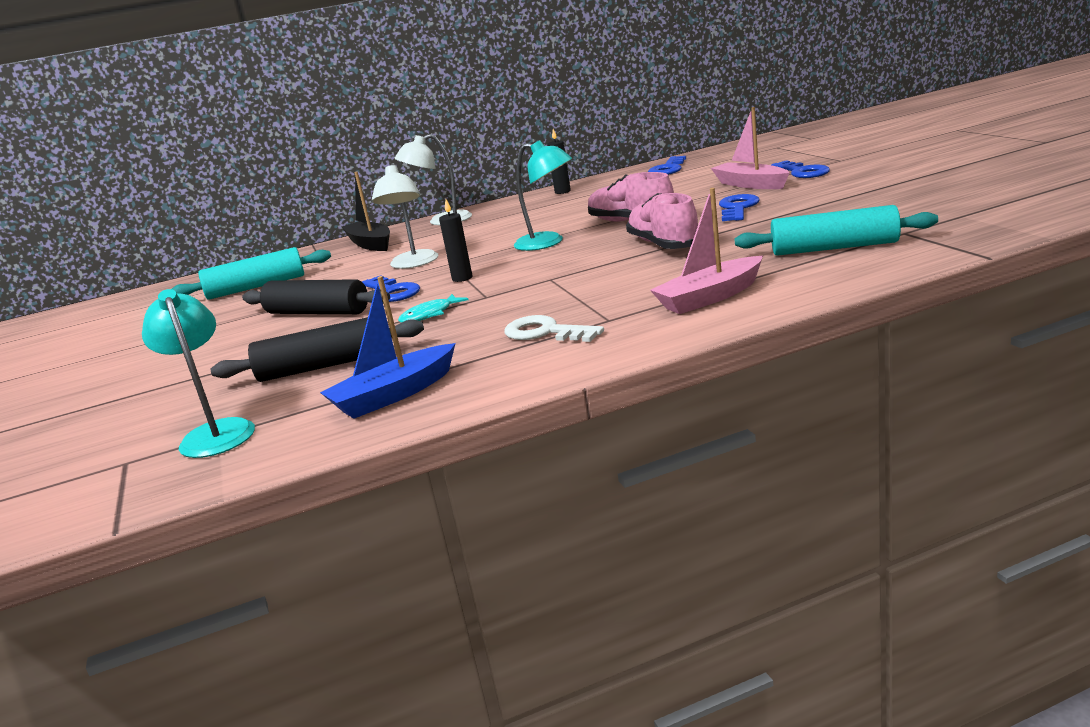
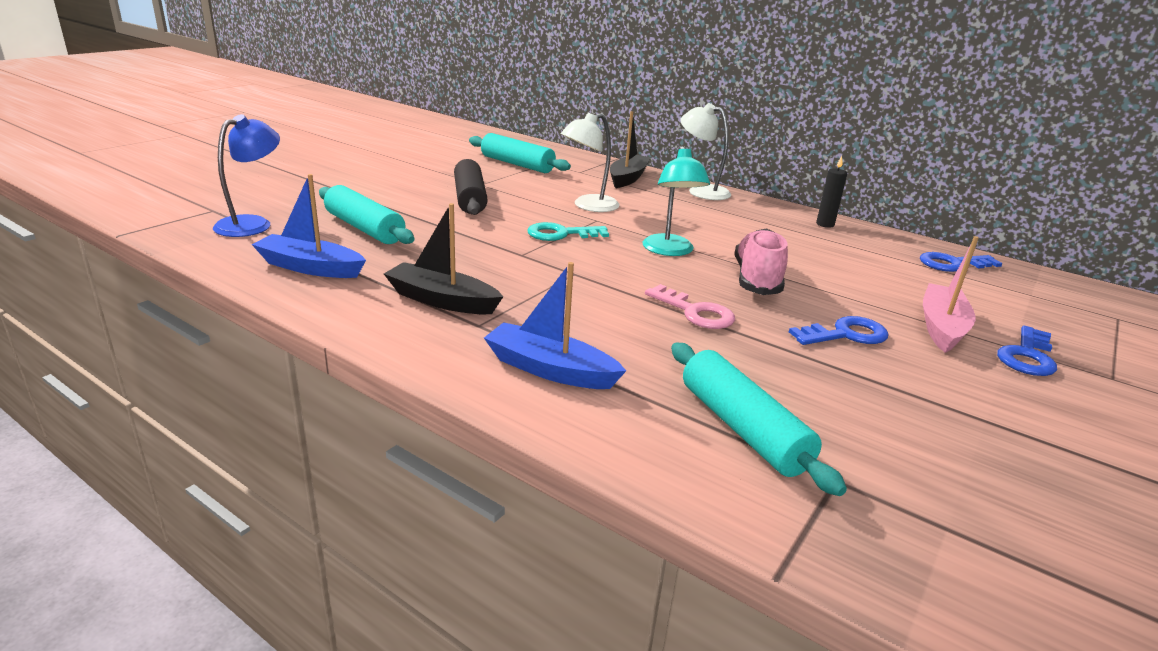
camera: 50 degrees right, 5 degrees up
(215, 432) = (252, 224): turquoise lamp -> blue lamp
(324, 366) = (364, 228): black rolling pin -> turquoise rolling pin
(392, 292) = (520, 214): blue key -> none
(429, 315) = (474, 241): turquoise fish -> none
(462, 278) = (561, 234): black candle -> turquoise key
(545, 332) = (442, 300): white key -> black boat
(663, 245) = (695, 312): pink shoe -> pink key
(710, 297) = (550, 369): pink boat -> blue boat

